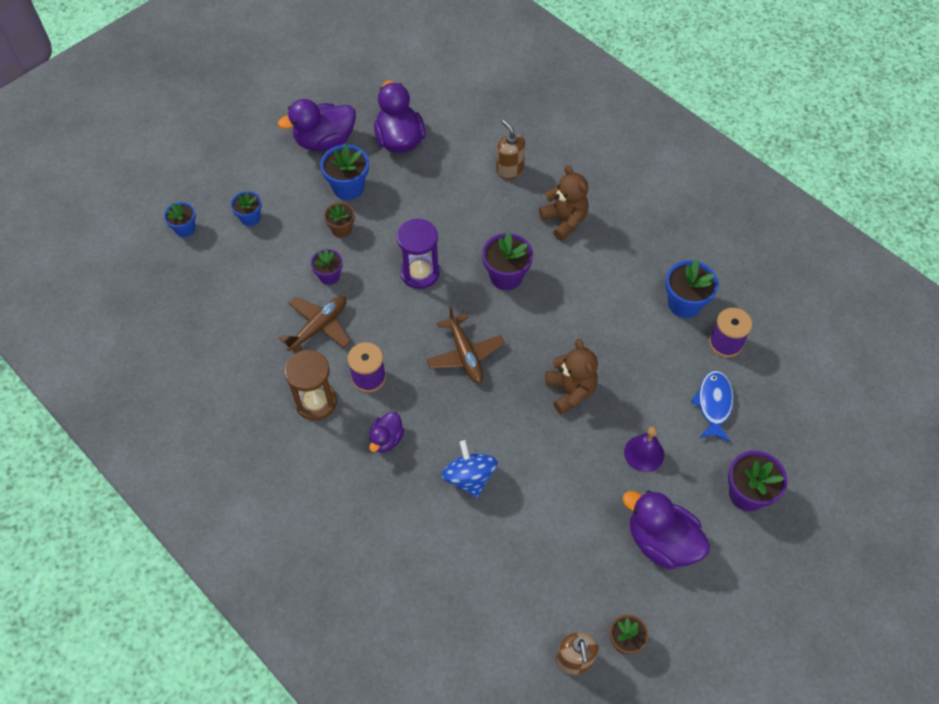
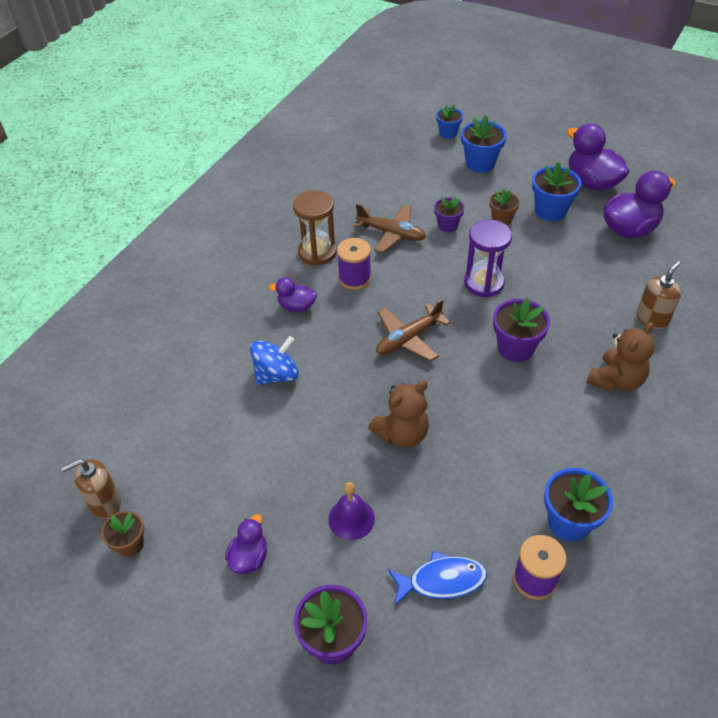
camera: 75 degrees right, 10 degrees down
(250, 218) = (480, 163): blue flower pot -> blue flower pot, size x1.59
(661, 541) = (249, 557): purple duck -> purple duck, size x0.55

